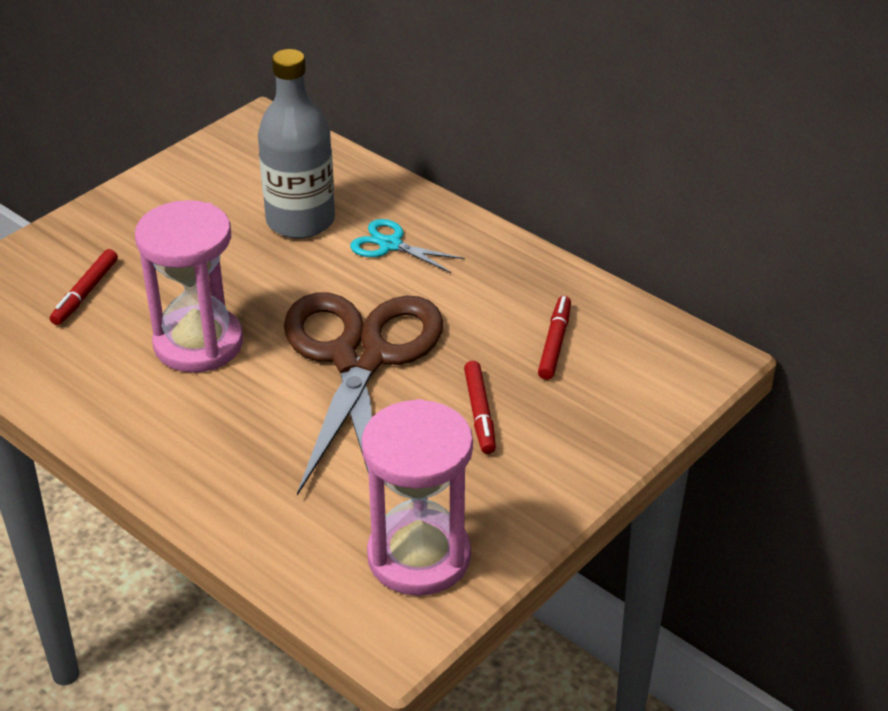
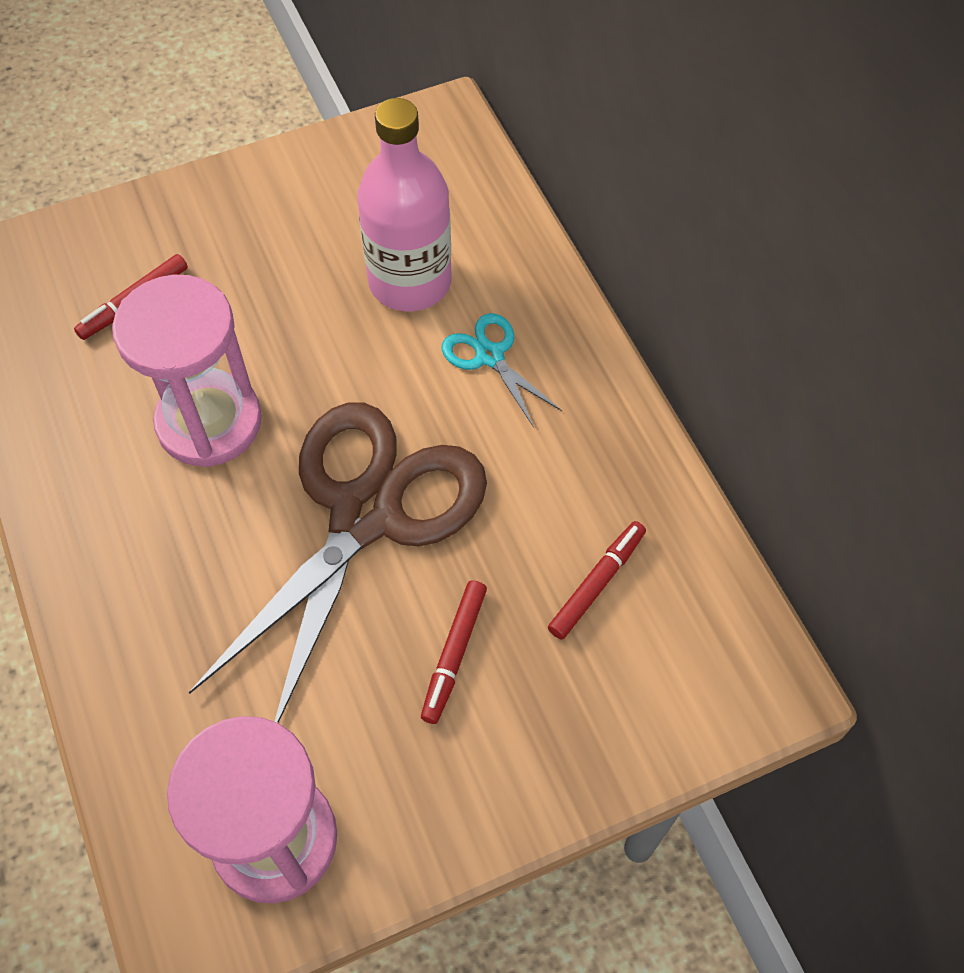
camera: 25 degrees right, 20 degrees up
(300, 221) = (410, 282): grey bottle -> pink bottle

